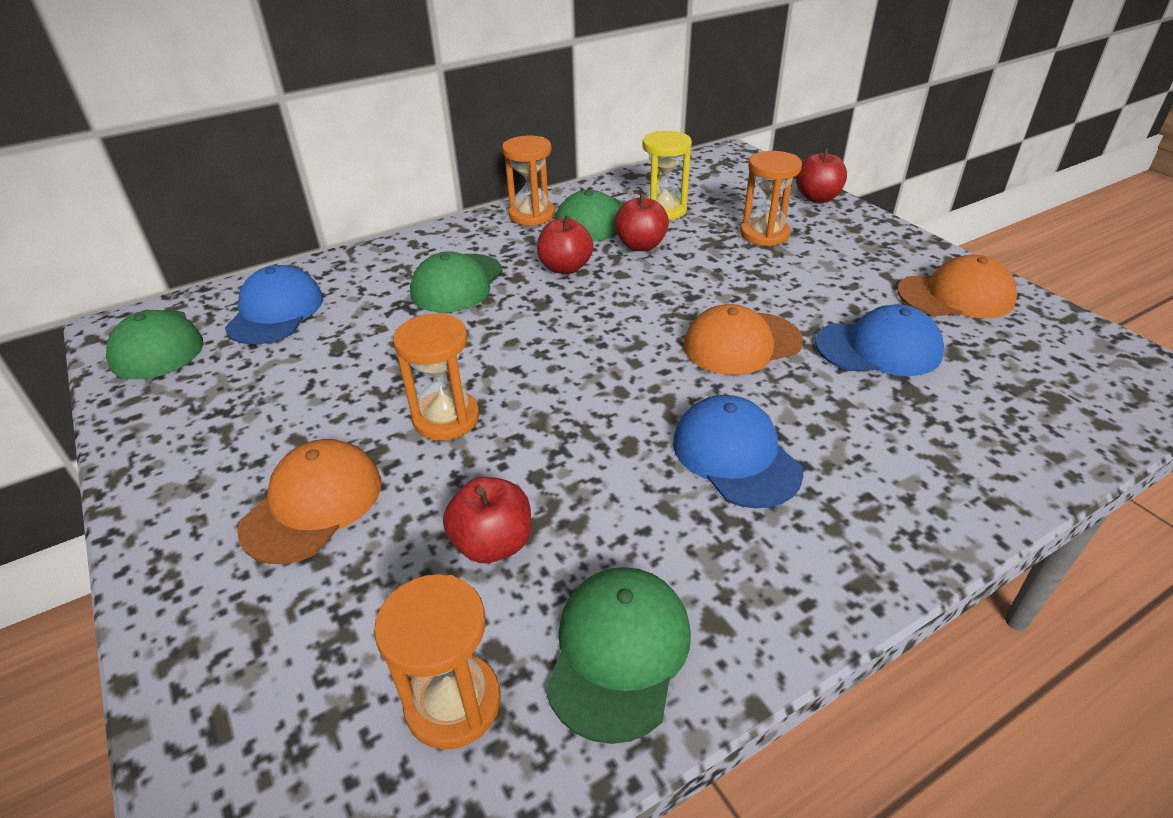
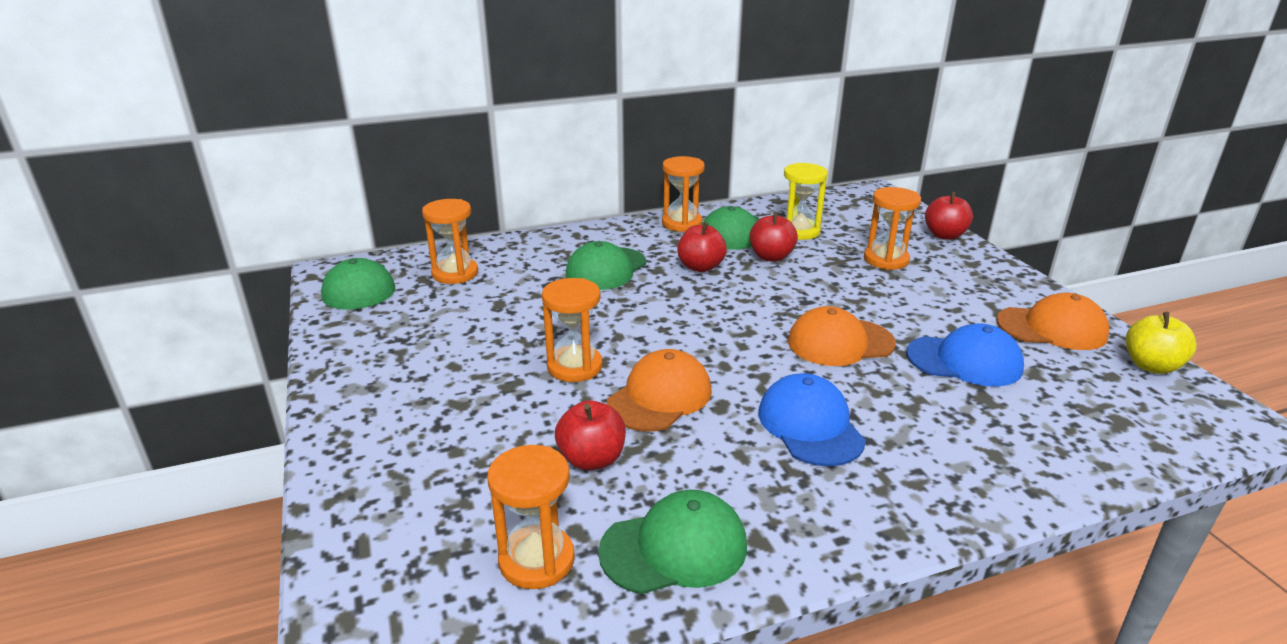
camera: 10 degrees right, 10 degrees down
(276, 312) = (455, 273): blue cap -> orange hourglass
(313, 504) = (458, 412): orange cap -> orange cap (659, 397)
(618, 652) = (674, 548): green cap -> green cap turned 45 degrees clockwise
(1066, 327) = (1151, 366): none -> yellow apple

